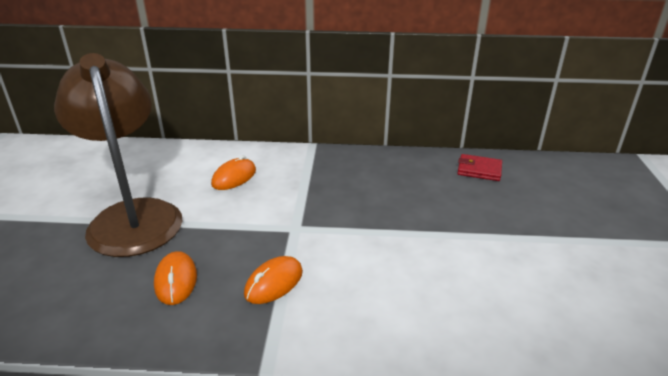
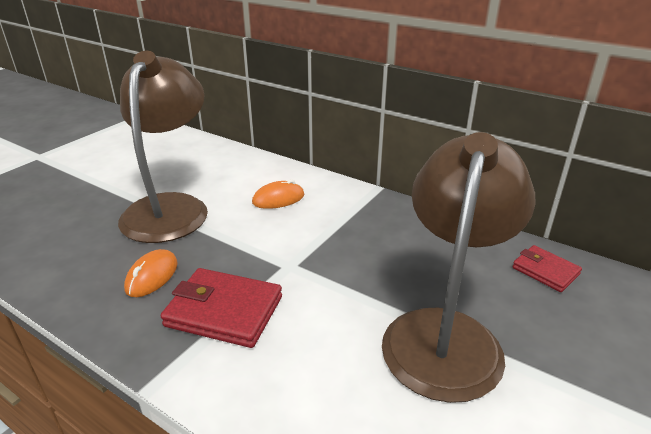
camera: 30 degrees right, 0 degrees up
(274, 283) = (224, 311): orange mouse -> red wallet
(452, 234) = (446, 333): none -> brown lamp

